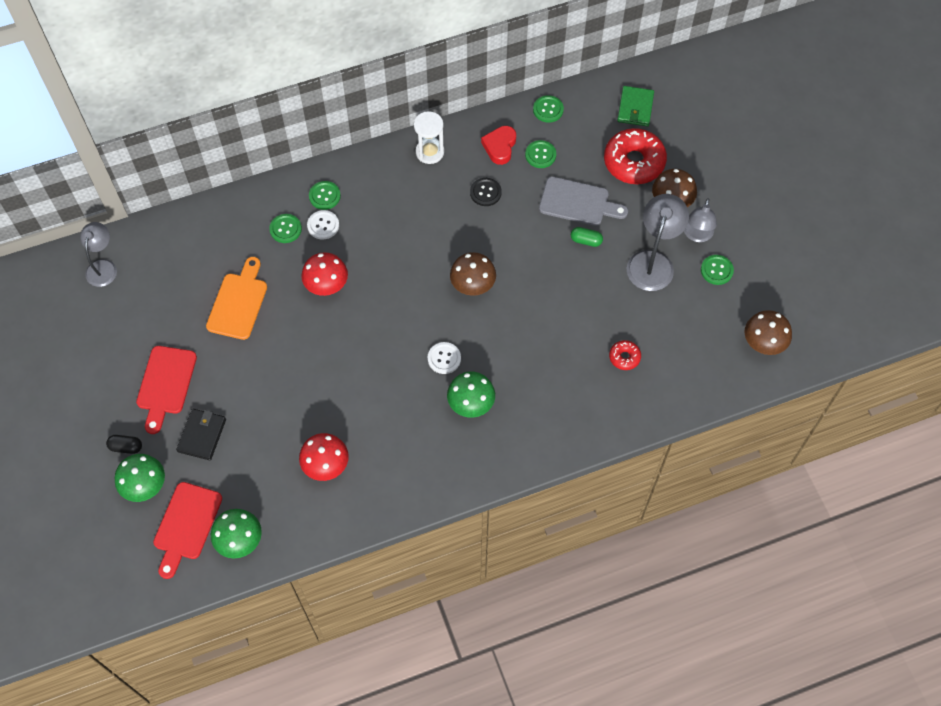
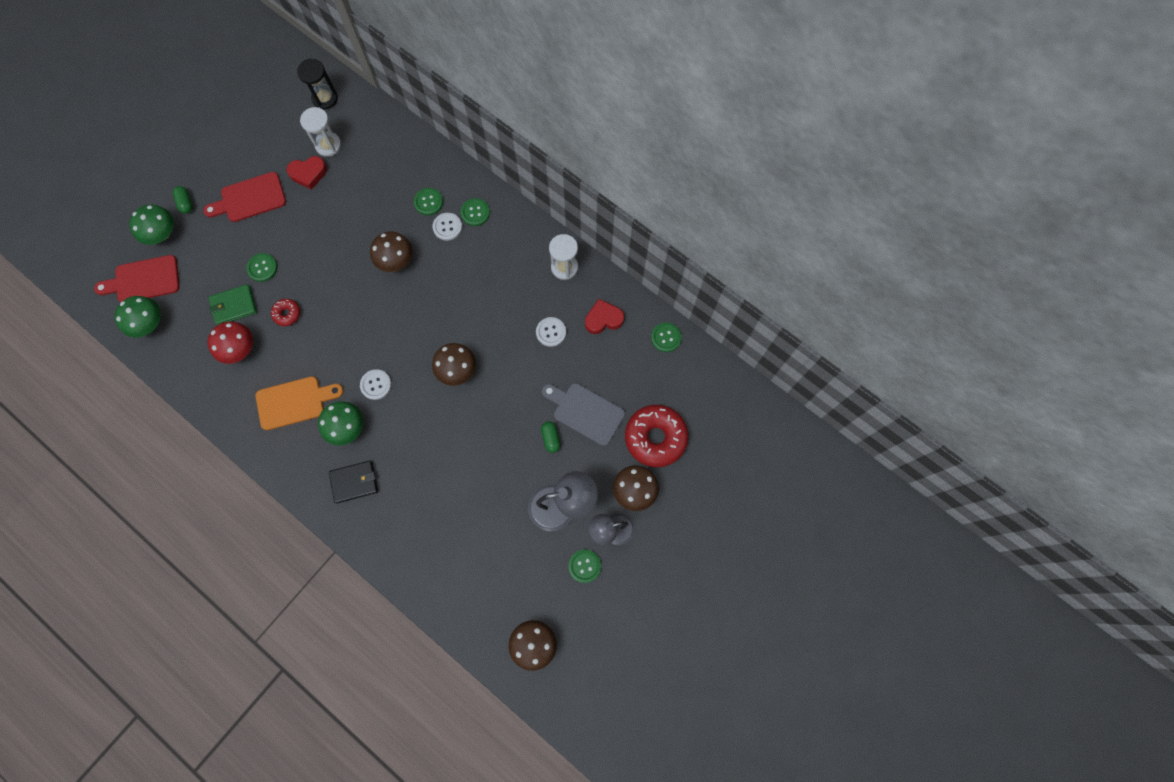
camera: 60 degrees right, 10 degrees up
(103, 267) = (325, 98): grey lamp -> black hourglass
(126, 447) = (186, 203): black capsule -> green capsule
(158, 287) = (328, 145): none -> white hourglass
(177, 318) = (308, 174): none -> red heart
(202, 435) = (220, 248): black wallet -> black wallet (354, 482)
(238, 302) = (345, 207): orange cutting board -> orange cutting board (294, 402)
(326, 284) = (395, 260): red mushroom -> brown mushroom
(485, 192) = (551, 332): black button -> white button
(540, 155) = (615, 356): green button -> green button (262, 268)
(578, 202) = (585, 412): grey cutting board -> grey cutting board turned 135 degrees clockwise
(624, 357) = (453, 529): red donut -> red donut (287, 314)
(635, 108) = (714, 409): green wallet -> green wallet (233, 306)

